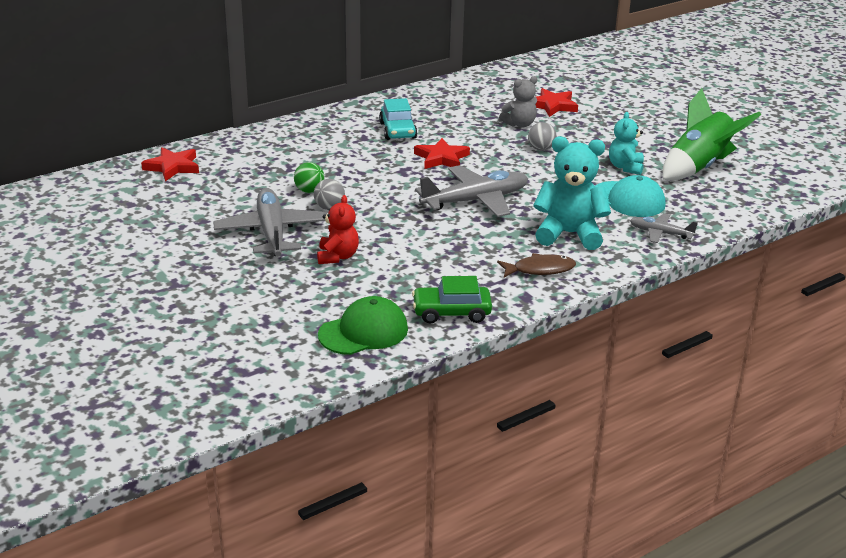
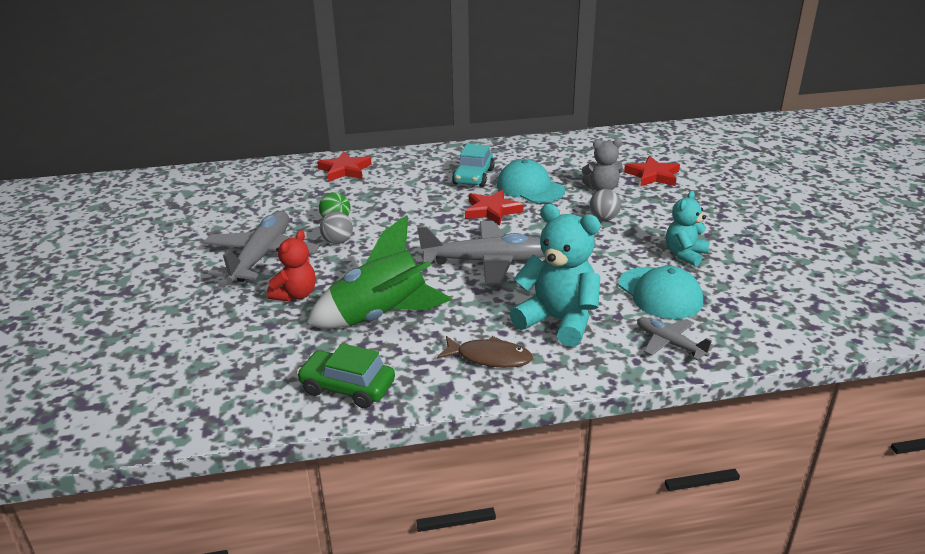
camera: 25 degrees right, 0 degrees up
(172, 167) = (243, 178): red star -> red star (345, 170)
(363, 332) = (237, 388): green cap -> none
(457, 133) = (530, 188): none -> turquoise cap
(699, 167) = (776, 271): green rocket -> green rocket (381, 316)

